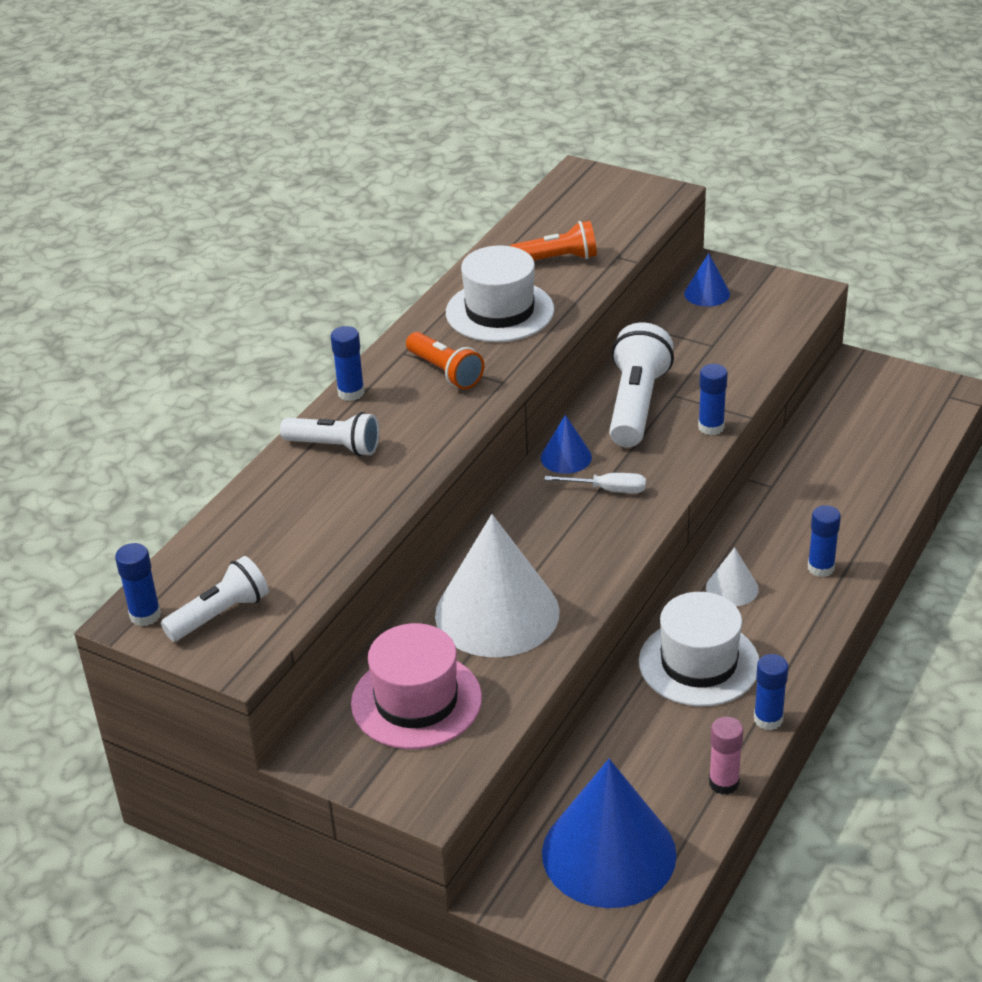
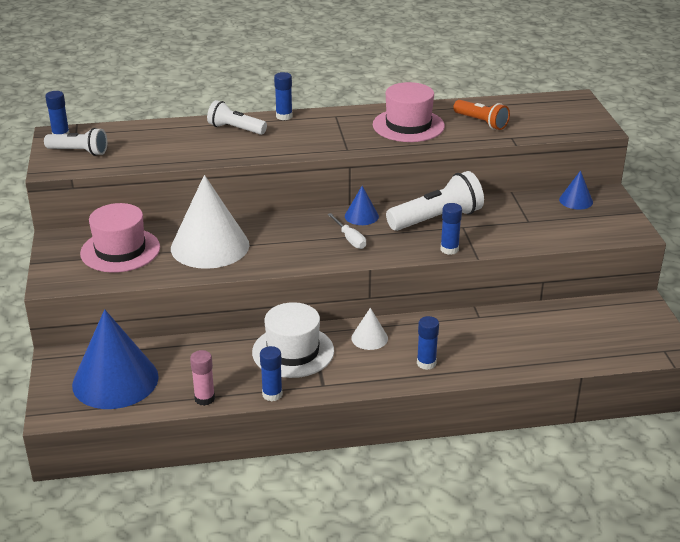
camera: 50 degrees right, 5 degrees down
(335, 447) = (235, 129): white flashlight -> white flashlight turned 135 degrees clockwise
(445, 372) = (334, 132): orange flashlight -> none
(500, 311) = (408, 125): white hat -> pink hat

